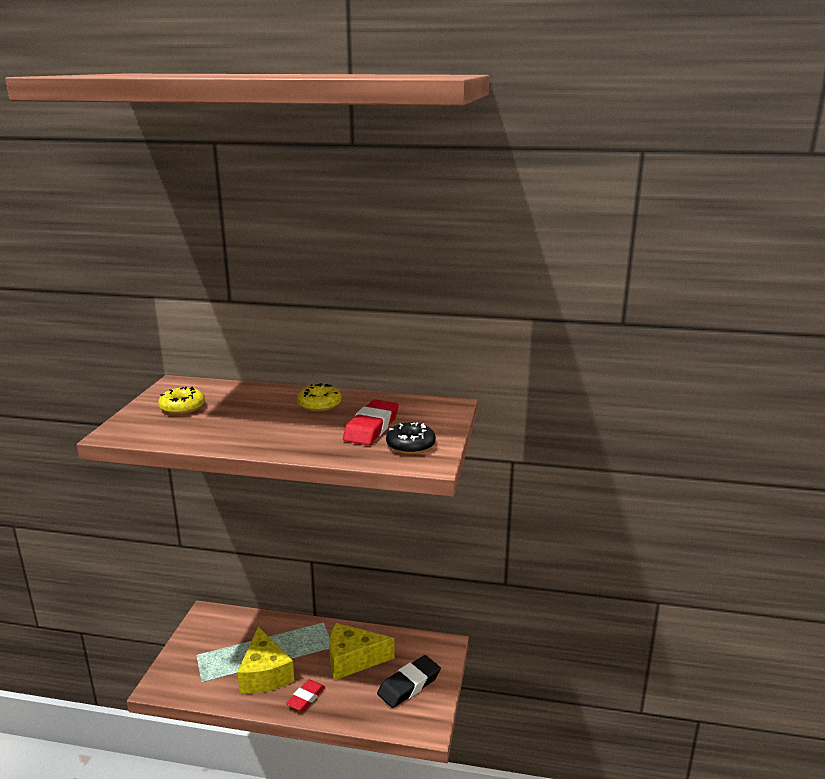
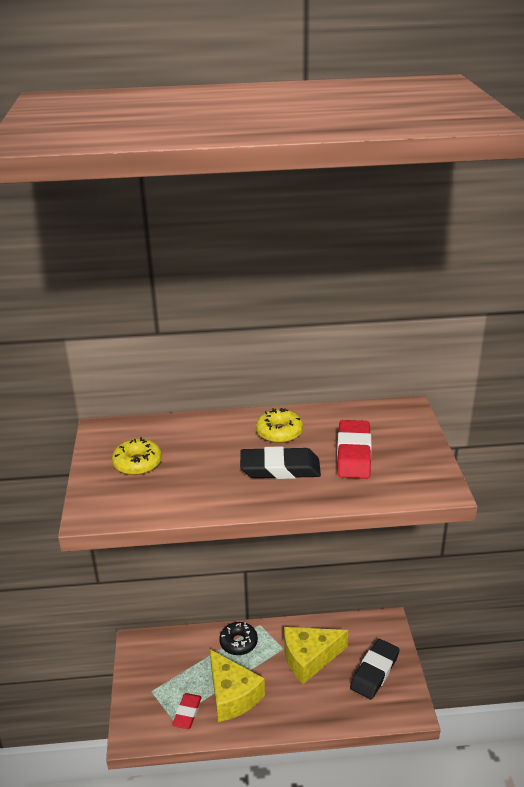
camera: 15 degrees left, 10 degrees up
(297, 428) = (280, 468): none -> black eraser
(306, 698) = (285, 710): red eraser -> red eraser (187, 713)
(410, 445) = (408, 470): black donut -> black donut (238, 642)

